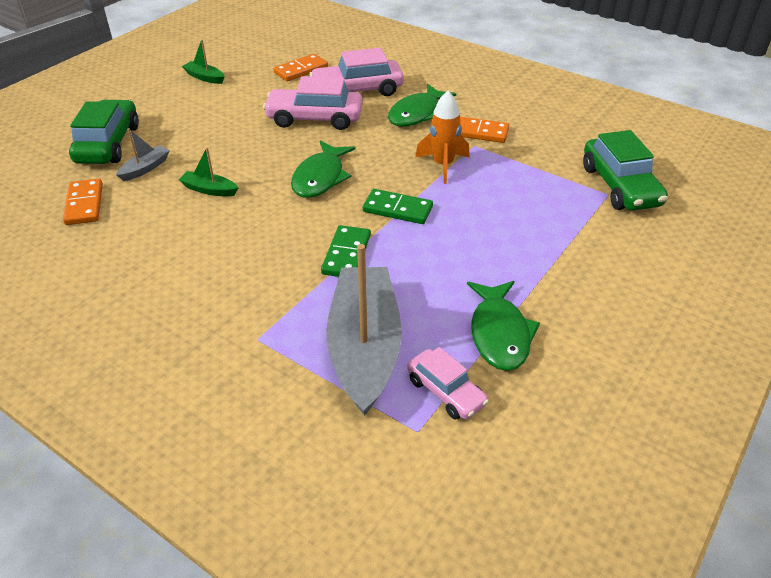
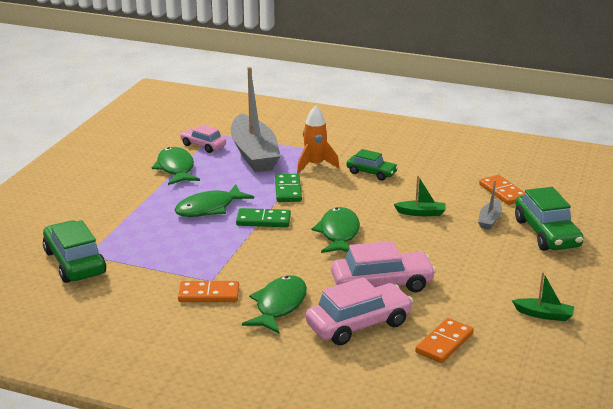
camera: 165 degrees right, 15 degrees down
(214, 268) = (371, 173): none -> green car
(443, 165) = (236, 258): orange rocket -> orange rocket (315, 165)
(460, 240) = (209, 208): none -> green fish

